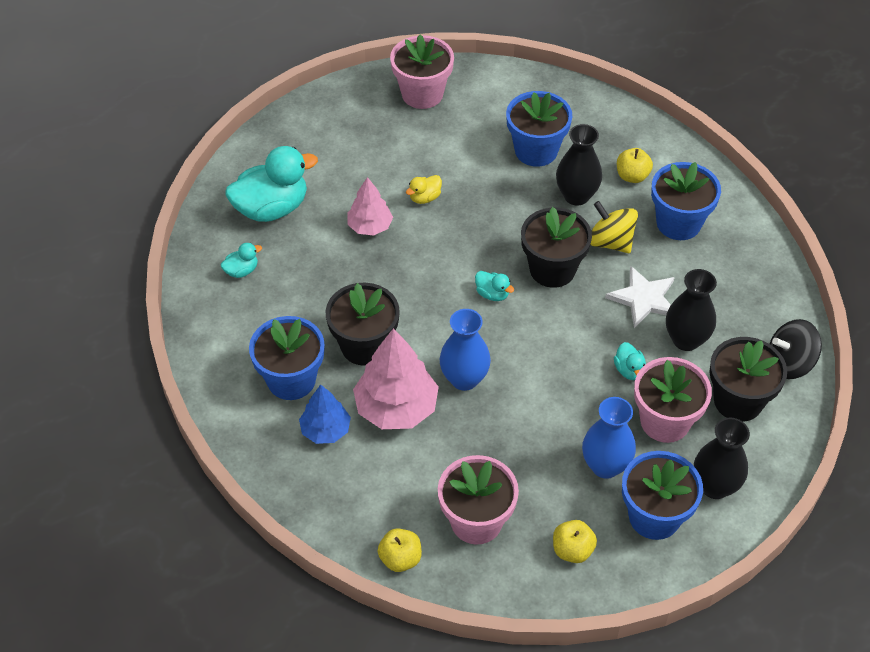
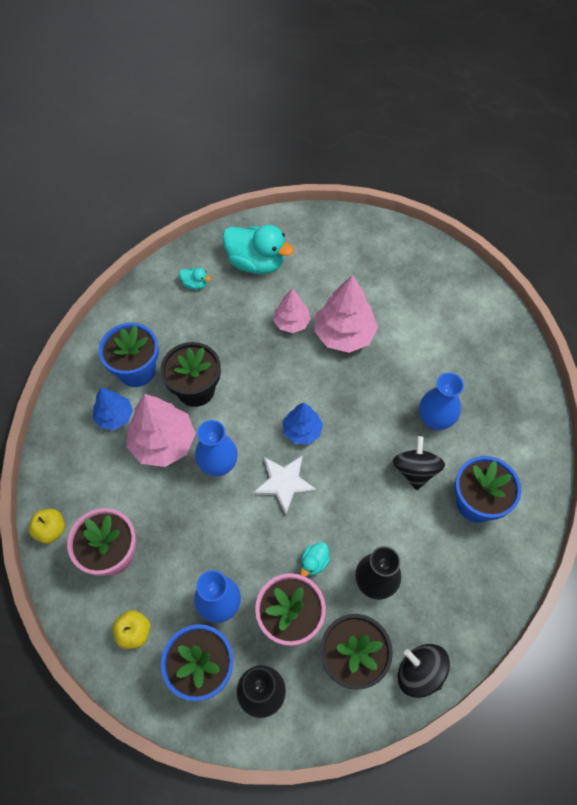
camera: 50 degrees right, 10 degrees up
(422, 94) = (428, 269): pink flower pot -> none
(424, 198) = (344, 334): yellow duck -> pink tree
(492, 294) = (302, 431): turquoise duck -> blue tree
(536, 151) = (449, 367): blue flower pot -> none
(552, 269) = (356, 451): black flower pot -> none
(576, 196) = (435, 420): black vase -> blue vase
(610, 242) = (415, 470): yellow spinning top -> black spinning top
(632, 176) = (488, 442): yellow apple -> none
(644, 298) = (385, 528): white star -> white star (284, 483)

